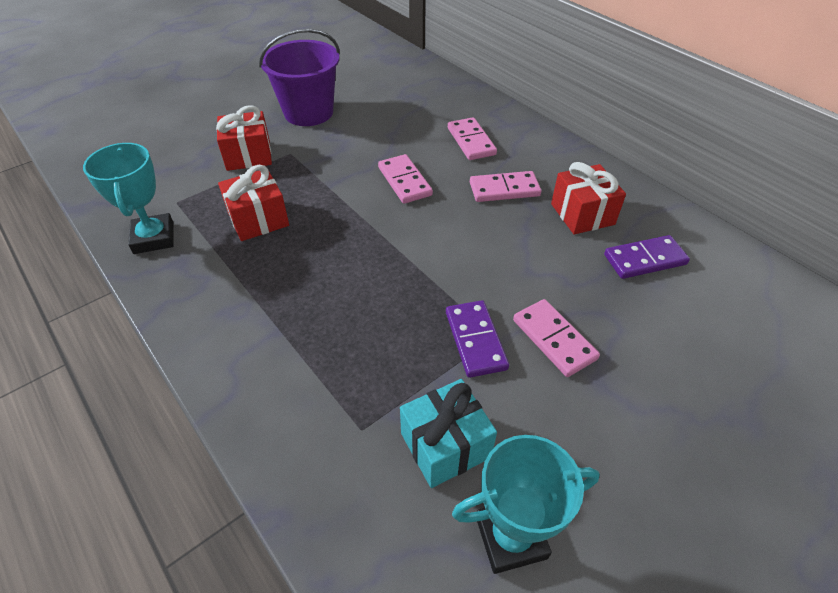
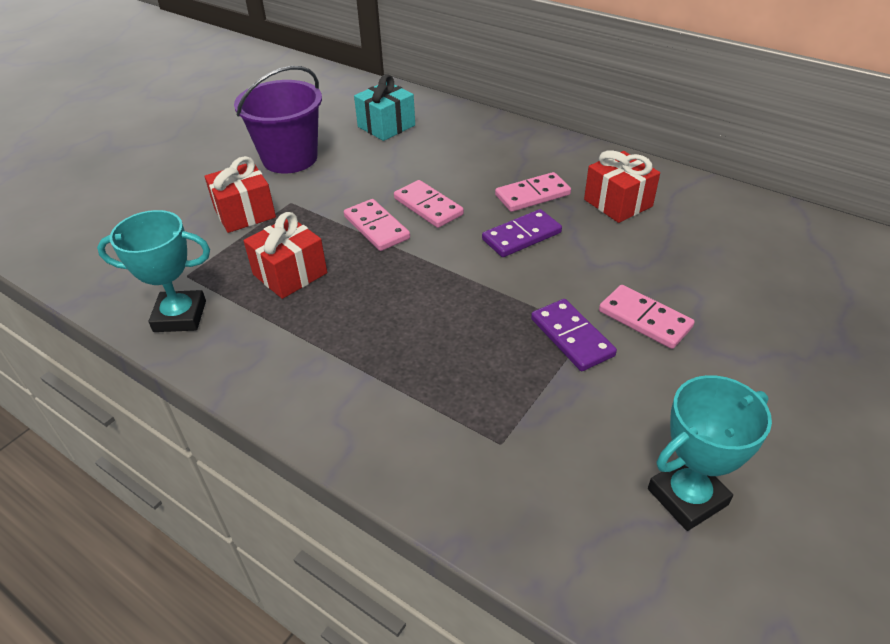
camera: 15 degrees left, 5 degrees down
(154, 238) = (180, 316): turquoise trophy -> turquoise trophy turned 60 degrees counterclockwise
(445, 445) = (589, 436): turquoise gift -> turquoise gift (386, 126)
(471, 141) = (477, 156): pink domino -> pink domino (376, 228)
(645, 260) = (694, 232): purple domino -> purple domino (521, 236)

